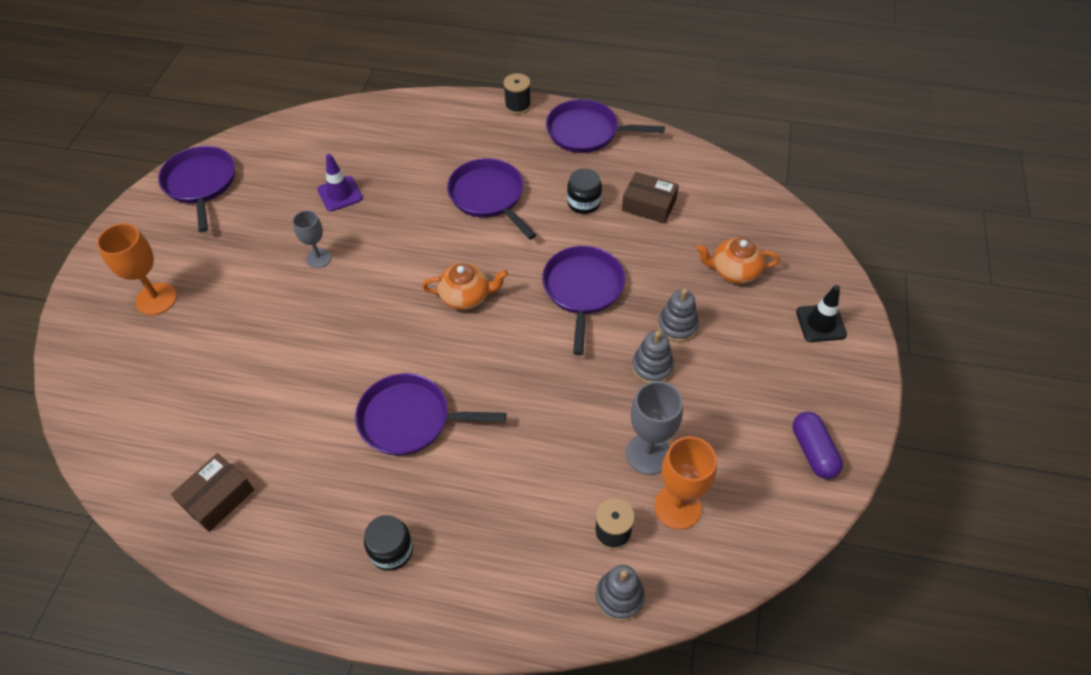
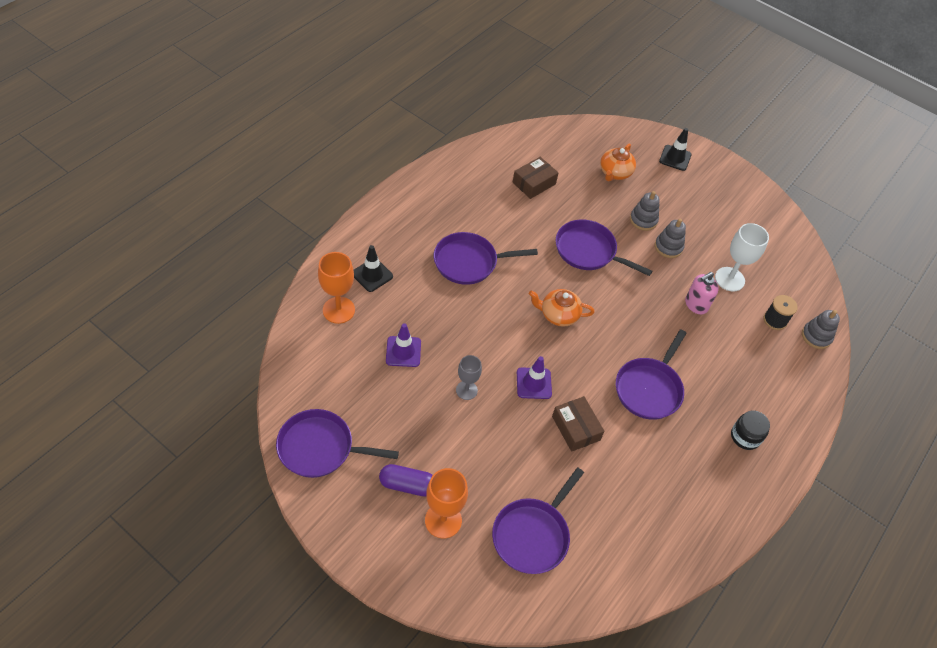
camera: 70 degrees left, 0 degrees up
(217, 497) = (663, 528): brown box -> brown box (576, 428)
(357, 309) = (534, 383): none -> purple traffic cone
(420, 135) = (372, 275): none -> black traffic cone
(466, 296) = (558, 315): orange teapot -> orange teapot turned 105 degrees counterclockwise
(518, 106) = (382, 204): black spool -> none
(575, 428) = (696, 305): none -> pink soap dispenser
(584, 202) = (510, 214): black jar -> none
(586, 132) = (440, 180): purple pan -> purple pan (532, 535)
(648, 454) = (729, 279): grey goblet -> white goblet
(677, 507) = (770, 283): orange goblet -> orange goblet (338, 310)
(813, 451) = (759, 208): purple capsule -> purple capsule (407, 485)

